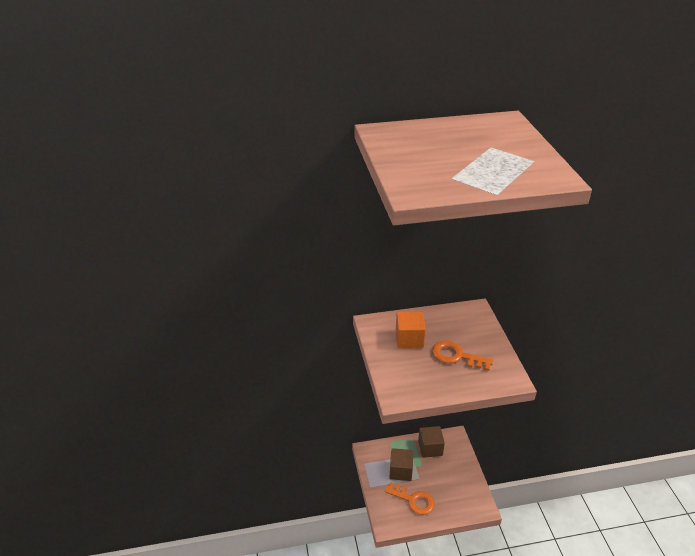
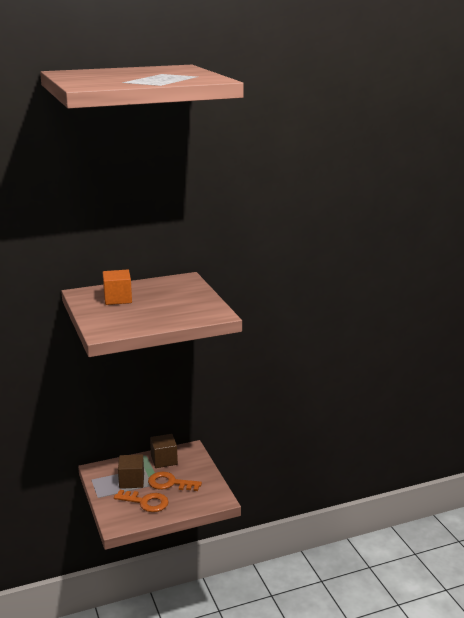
camera: 10 degrees left, 15 degrees down
(456, 356) = (164, 305): orange key -> orange key (170, 483)

